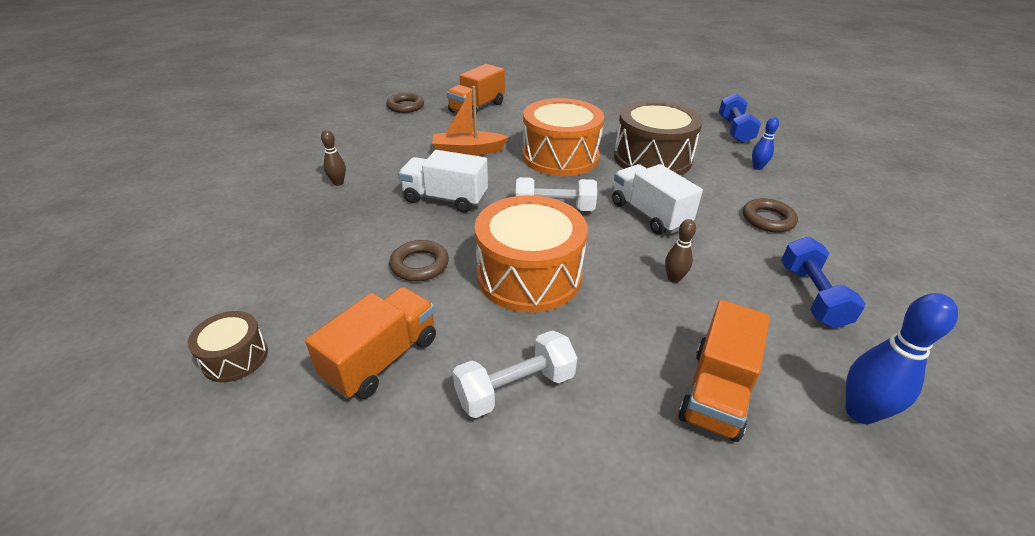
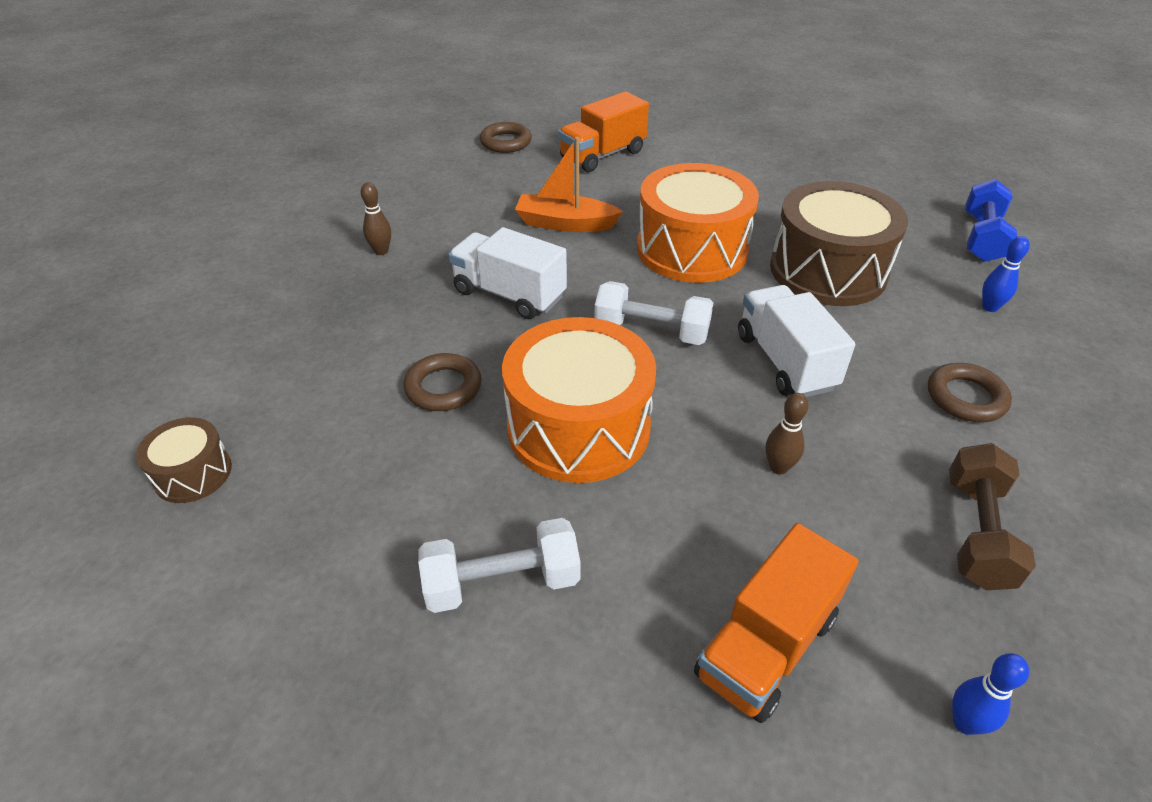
camera: 15 degrees right, 5 degrees up
(382, 358) = (355, 509): orange truck -> none
(811, 296) = (976, 533): blue dumbbell -> brown dumbbell
(860, 412) = (965, 723): blue bowling pin -> blue bowling pin, size x0.58

